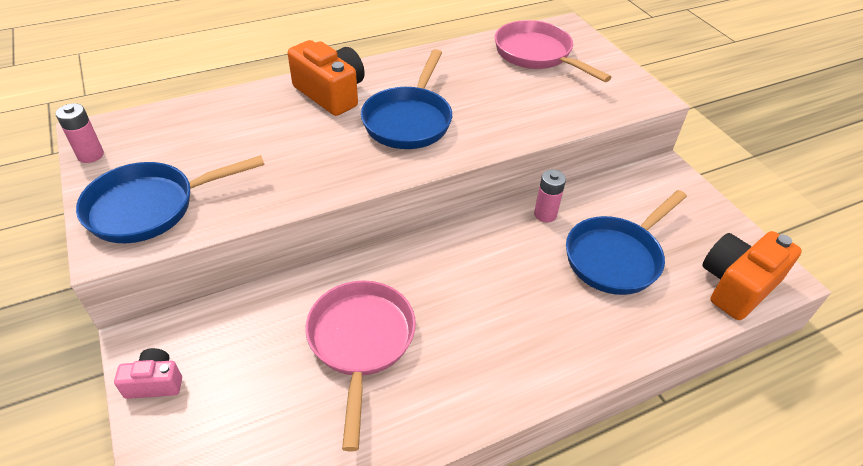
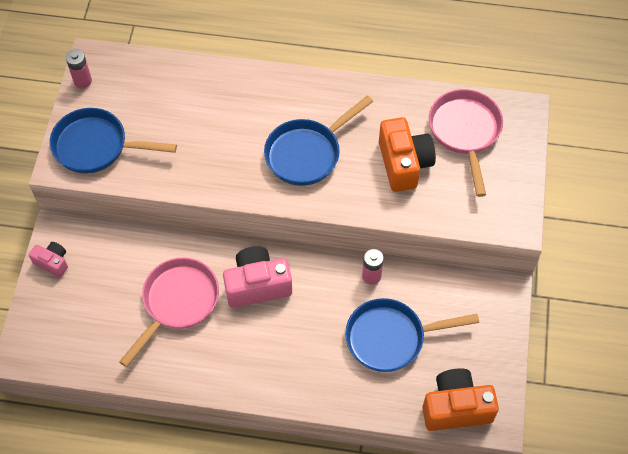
camera: 35 degrees right, 15 degrees up
(331, 93) = (270, 97): orange camera -> orange camera (404, 163)
(439, 278) = (257, 285): none -> pink camera

